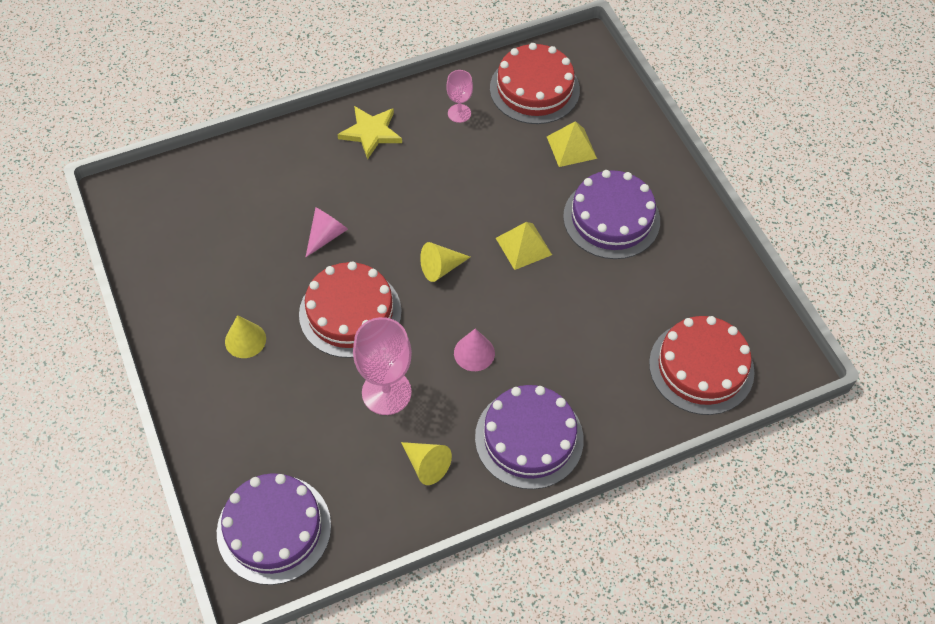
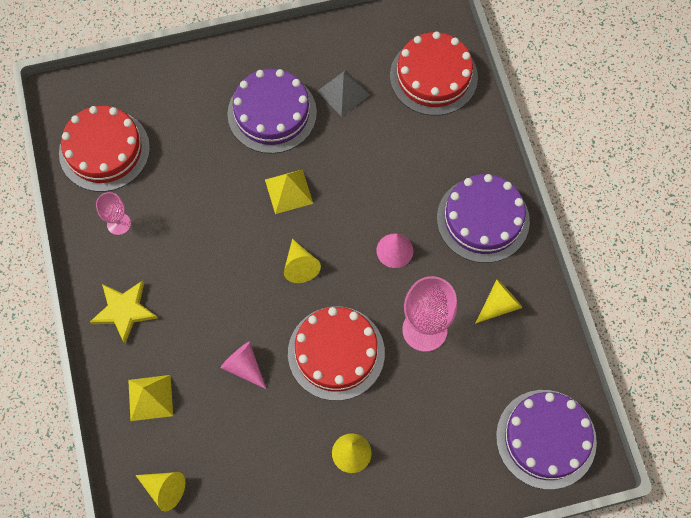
camera: 80 degrees left, 10 degrees up
(200, 192) = (164, 489): none -> yellow cone
(571, 147) = (184, 131): yellow pyramid -> yellow pyramid (150, 397)
(654, 280) = (343, 93): none -> grey pyramid

